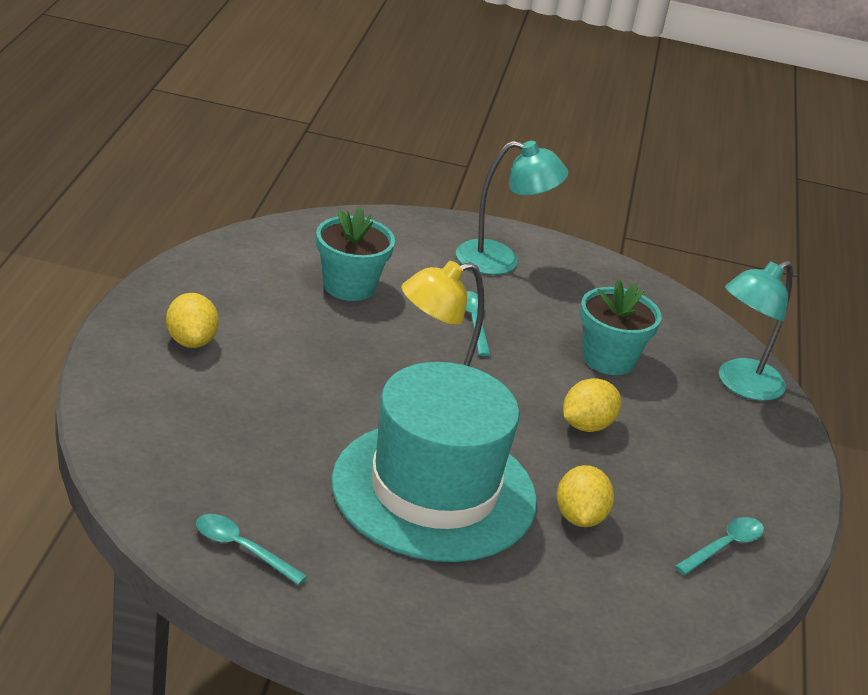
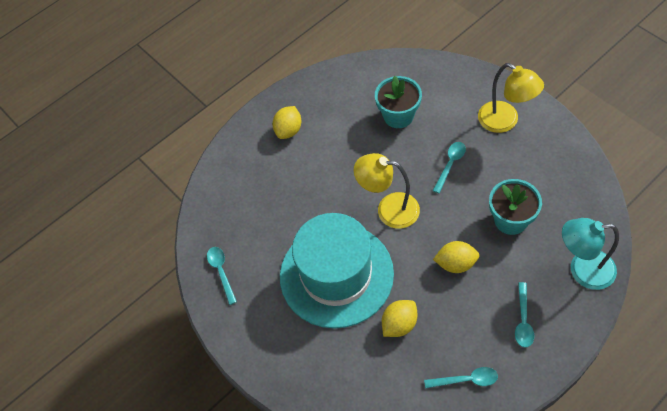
camera: 50 degrees right, 25 degrees up
(500, 261) = (505, 121): turquoise lamp -> yellow lamp
(726, 458) = (523, 320): none -> turquoise spoon

